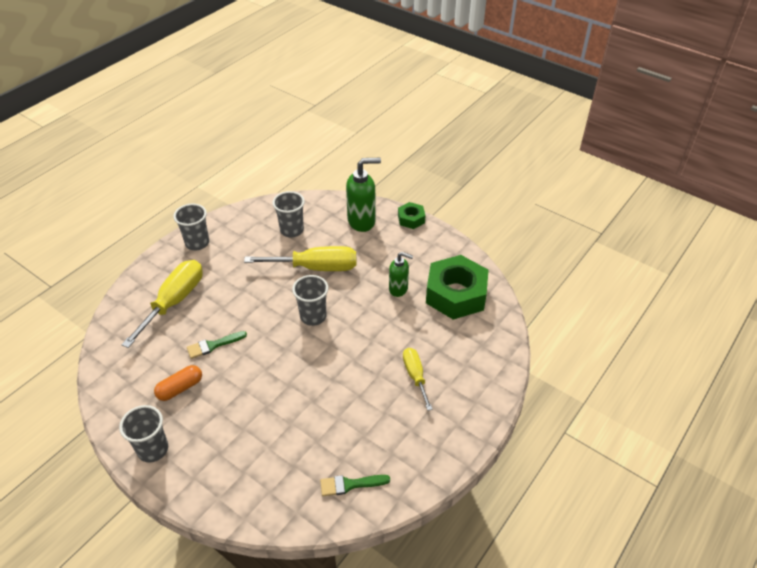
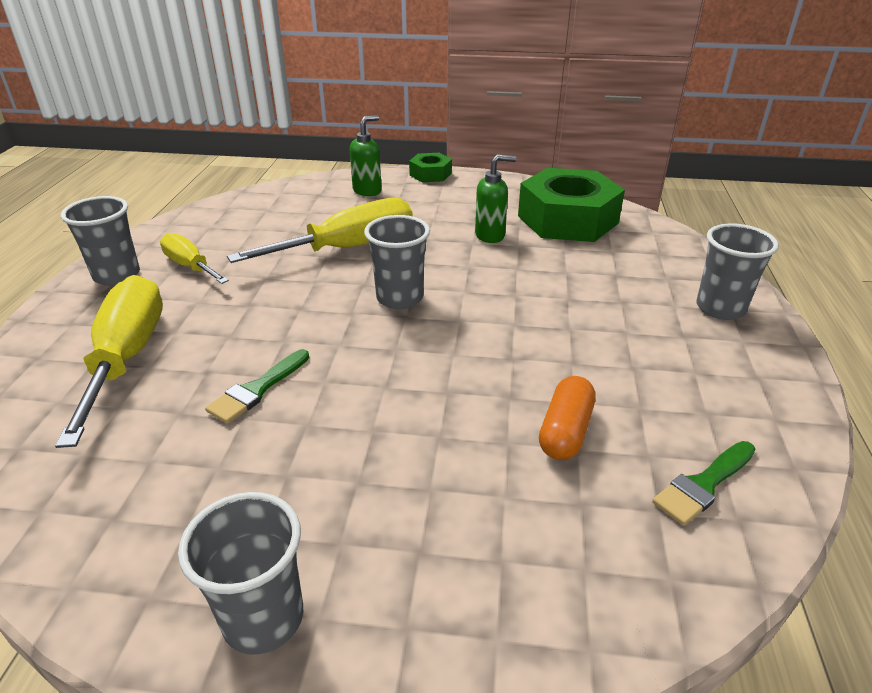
camera: 30 degrees left, 10 degrees down
(180, 388) = (241, 478): orange capsule -> orange capsule (565, 431)
(292, 230) = (272, 223): grey cup -> grey cup (720, 308)
(362, 221) = (367, 191): green soap dispenser -> green soap dispenser, size x0.62
(415, 376) = (621, 311): yellow screwdriver -> yellow screwdriver (190, 266)

